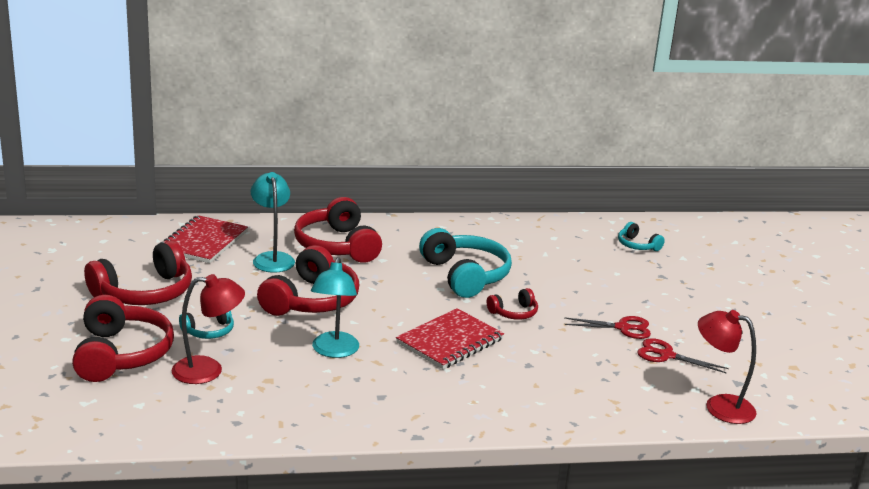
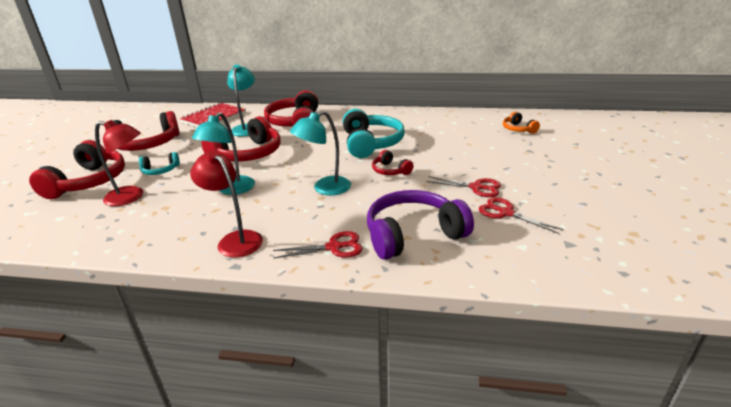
camera: 20 degrees right, 5 degrees up
(450, 341) = (325, 188): red notebook -> turquoise lamp
(508, 407) = (334, 247): none -> red scissors
(514, 313) = (390, 171): red headphones -> red headphones turned 60 degrees clockwise
(583, 387) = (413, 235): none -> purple headphones
(637, 245) = (518, 129): turquoise headphones -> orange headphones
(719, 406) = (541, 266): red lamp -> red lamp (235, 240)

